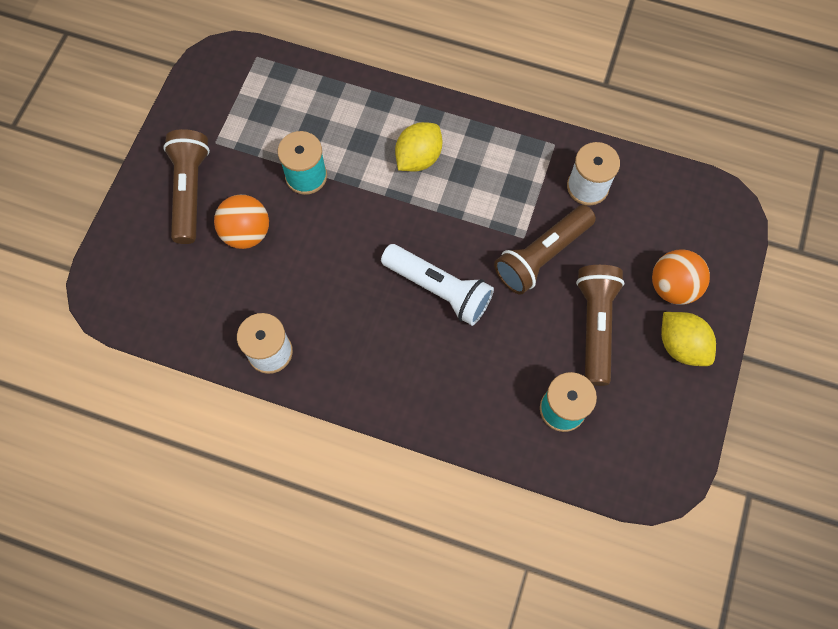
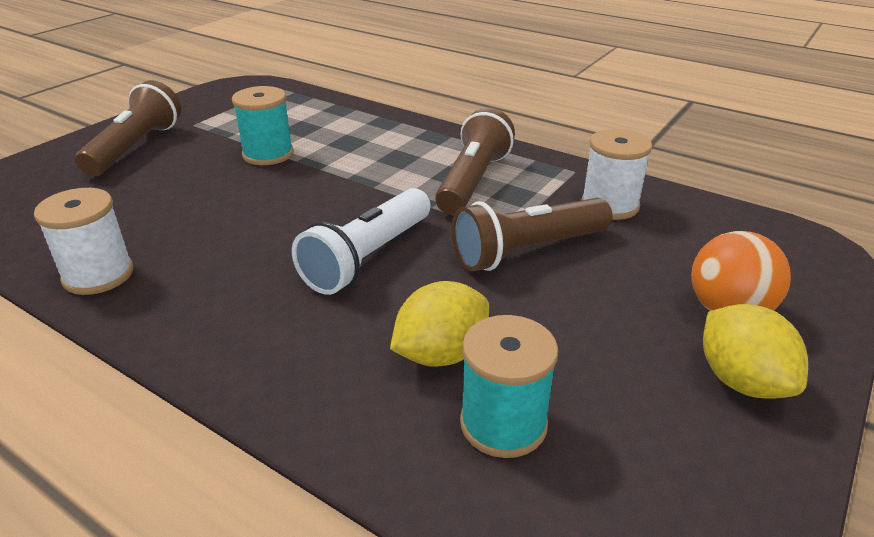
camera: 15 degrees right, 35 degrees down
(246, 233) = (167, 180): orange ball -> none
(418, 158) = (403, 159): yellow lemon -> yellow lemon (441, 354)
(439, 289) = (367, 258): white flashlight -> white flashlight turned 75 degrees clockwise
(595, 326) = (590, 331): brown flashlight -> brown flashlight (473, 181)

